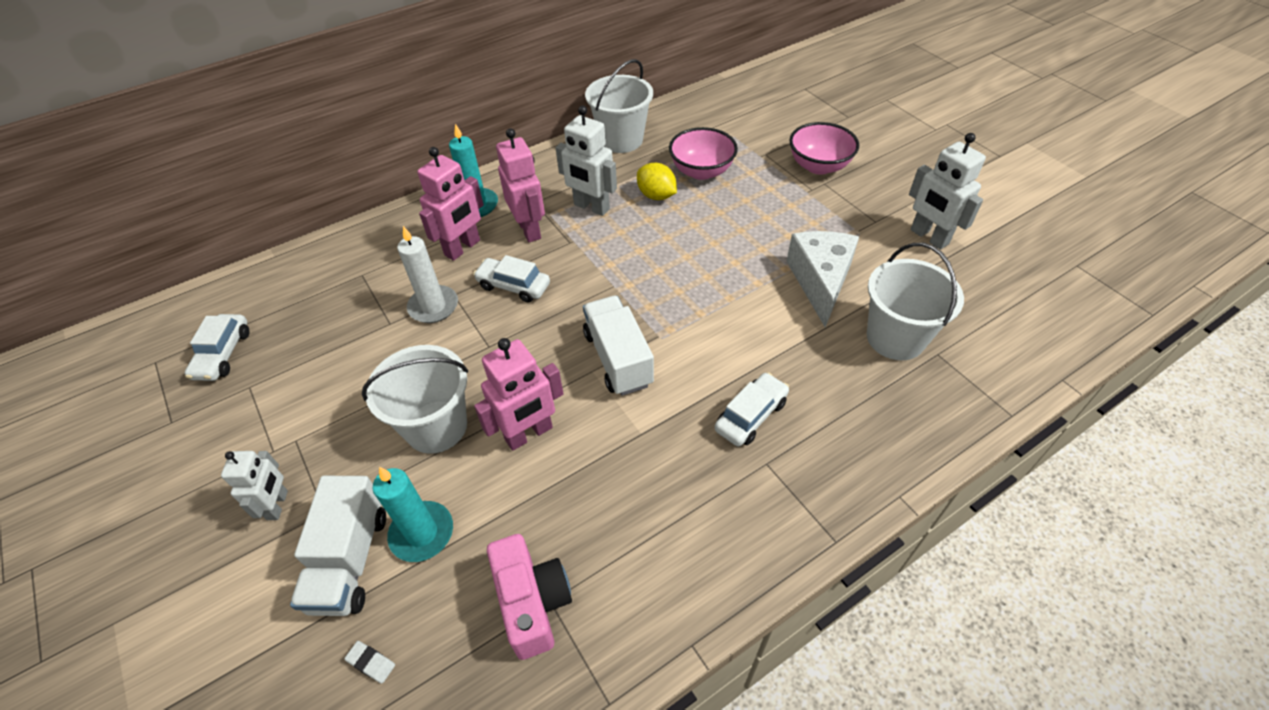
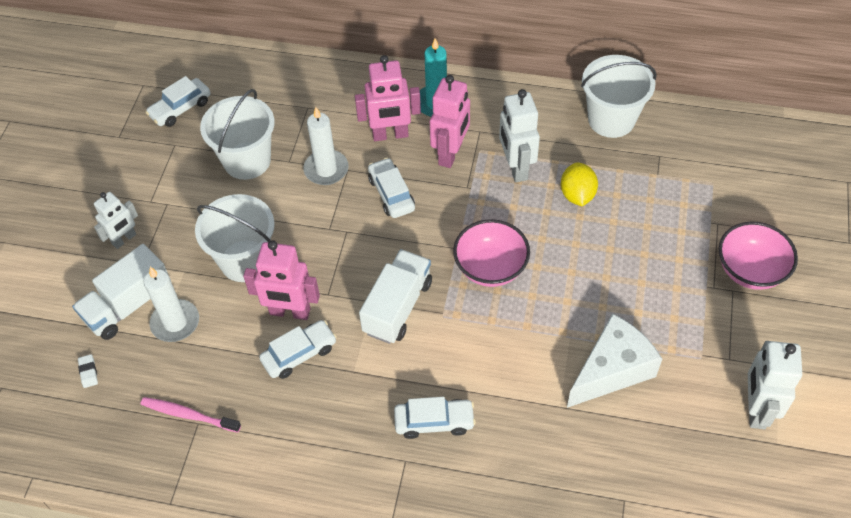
camera: 45 degrees right, 5 degrees up
(422, 533) = (175, 322): turquoise candle -> white candle
(532, 602) = (189, 415): pink camera -> pink toothbrush
(578, 459) = (299, 354): none -> white car
(701, 171) = (641, 199): pink bowl -> pink bowl (490, 268)
(895, 338) = (609, 461): white bucket -> white bucket (247, 161)

